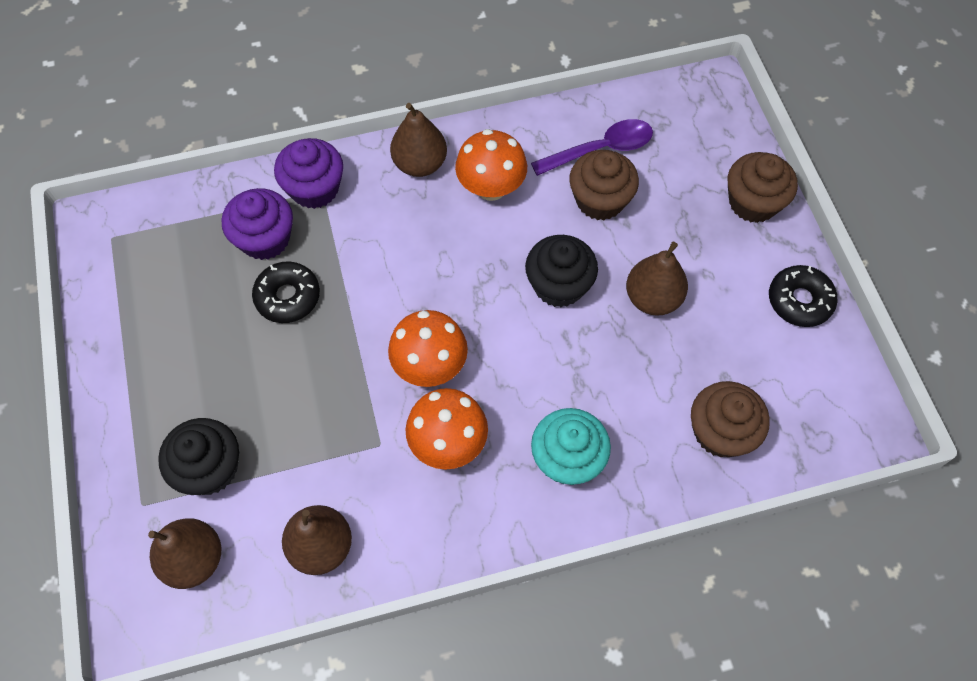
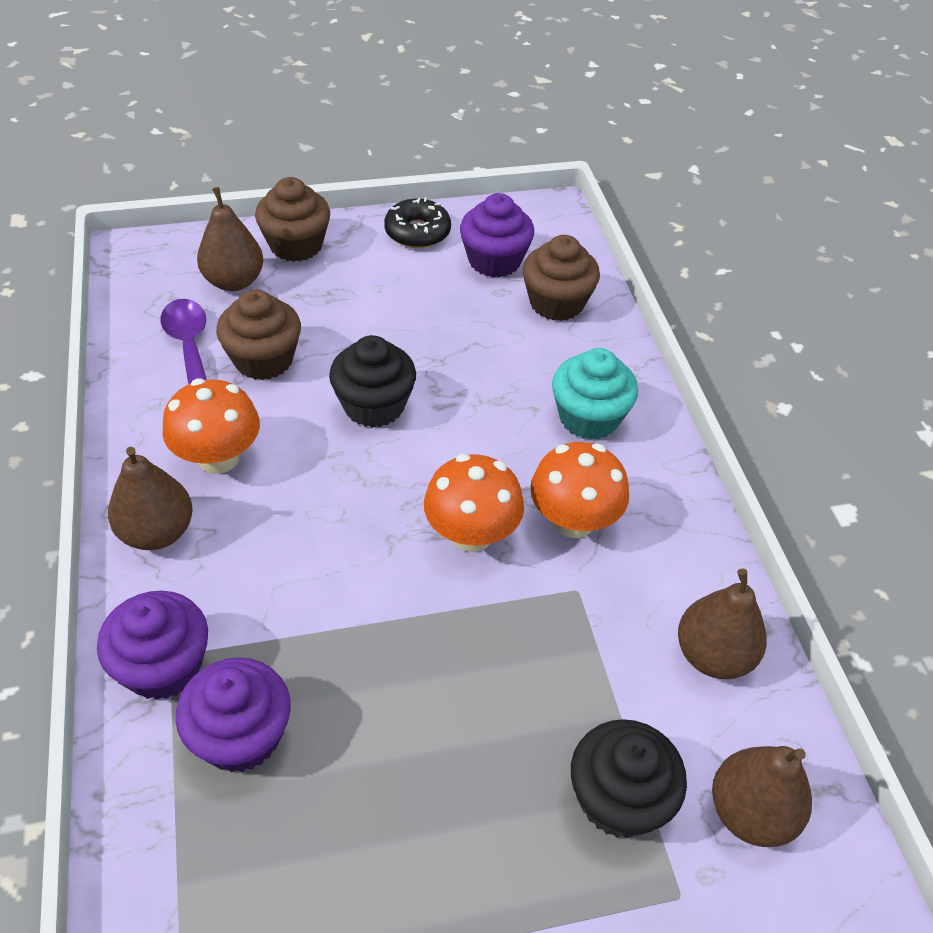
camera: 90 degrees left, 15 degrees down
(288, 297) = (350, 701): black donut -> none
(652, 298) = (401, 332): brown pear -> brown pear (234, 281)
(772, 373) = (494, 261): none -> purple cupcake

